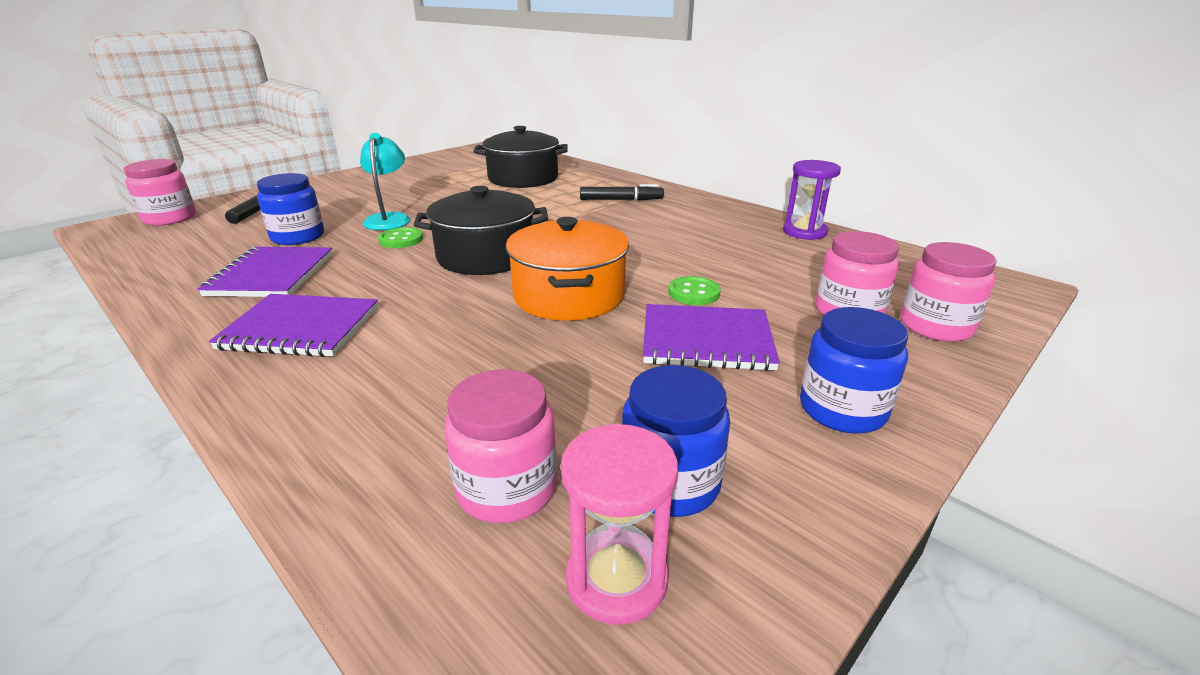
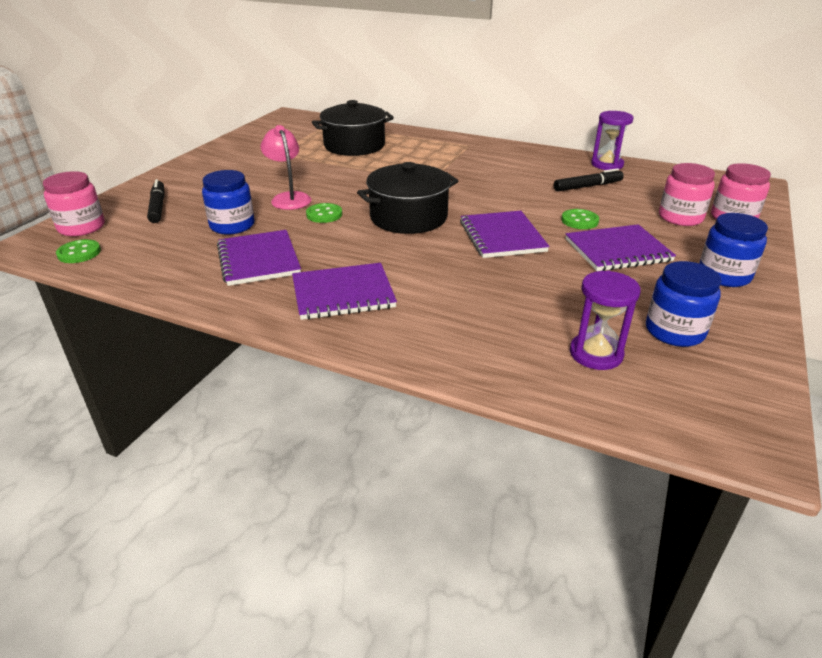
camera: 20 degrees left, 5 degrees up
(131, 241) = (79, 253): none -> green button
(389, 218) = (289, 198): turquoise lamp -> pink lamp
(507, 488) = (596, 354): pink jar -> purple hourglass
(569, 295) = (502, 236): orange pot -> purple notebook
(616, 579) = (692, 378): pink hourglass -> none
(621, 200) = (455, 155): black marker -> black marker (587, 186)

